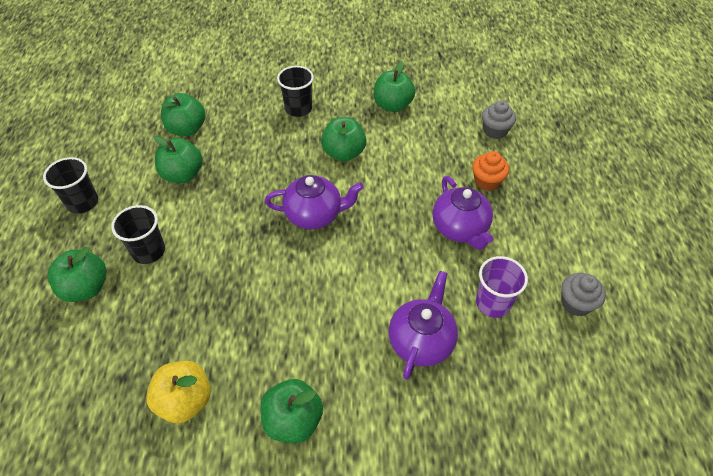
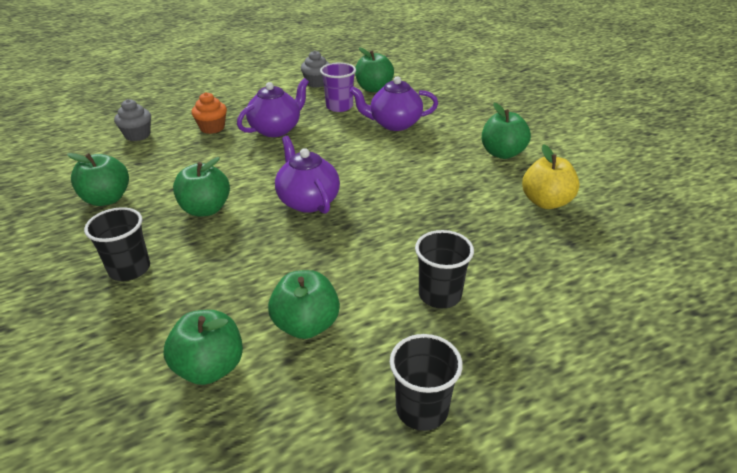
camera: 115 degrees left, 15 degrees down
(86, 288) = (526, 320): green apple -> green apple (374, 88)

